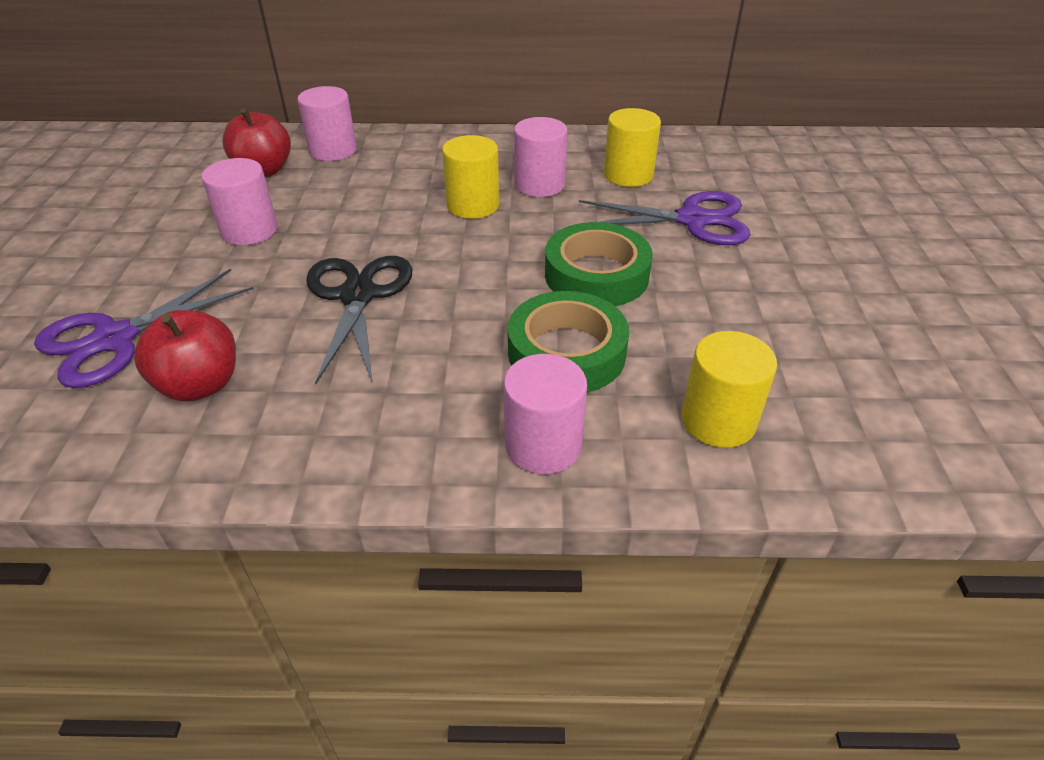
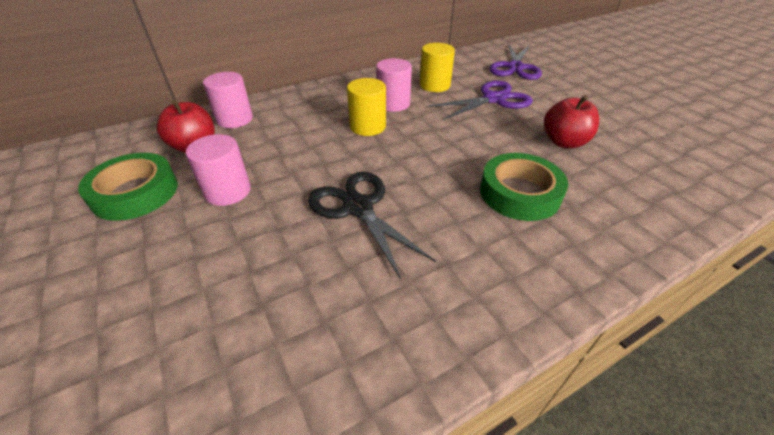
camera: 30 degrees left, 0 degrees up
(115, 339) = (195, 318): purple scissors -> purple scissors (515, 67)
(200, 384) = (311, 321): red apple -> red apple (564, 142)
(543, 445) = (573, 254): pink cylinder -> none
(596, 275) = (482, 144): green tape -> green tape (135, 193)
(718, 420) = (631, 199): yellow cylinder -> none

